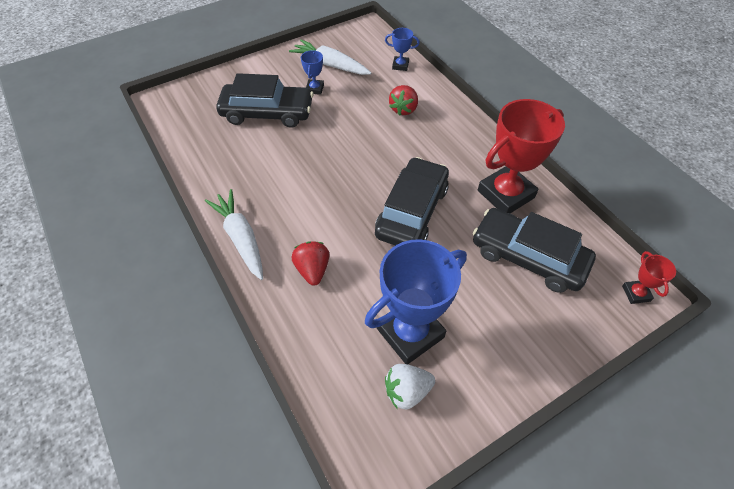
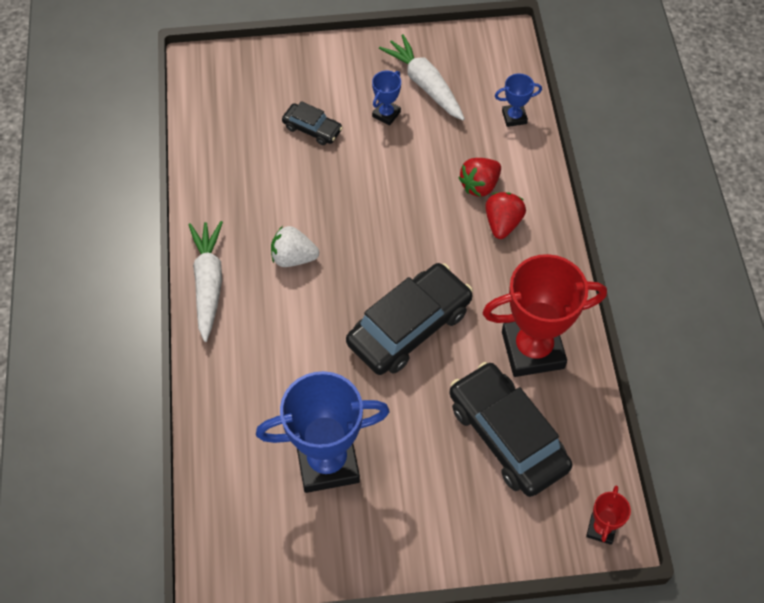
camera: 25 degrees right, 5 degrees up
(267, 113) = (312, 129): black car -> black car, size x0.50
(312, 270) = (264, 351): red strawberry -> red strawberry (502, 223)
(400, 65) = (514, 117): blue trophy -> blue trophy turned 45 degrees counterclockwise
(407, 391) = (291, 518): white strawberry -> white strawberry (293, 258)

